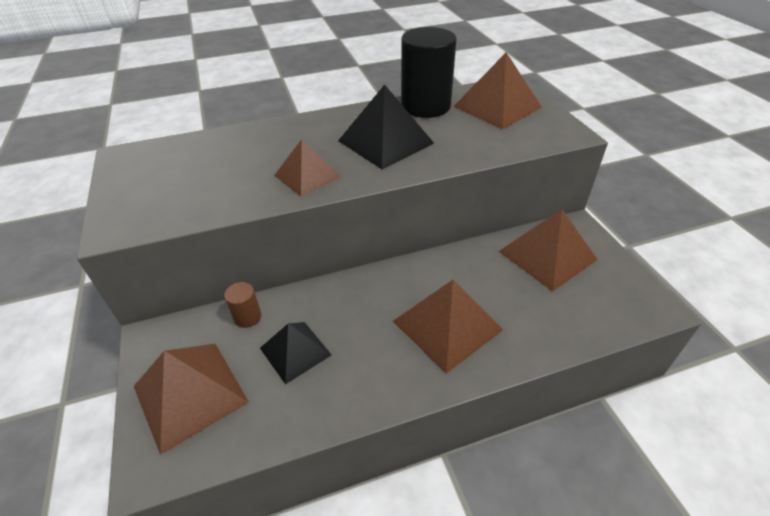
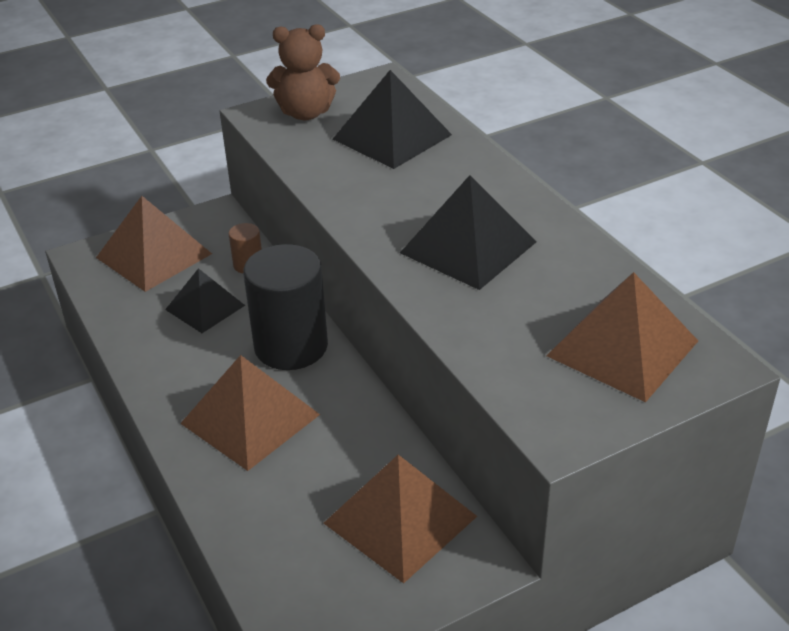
camera: 80 degrees right, 5 degrees down
(141, 200) = (306, 113): none -> brown teddy bear
(220, 158) = (391, 137): none -> black pyramid
(307, 176) = (371, 201): brown pyramid -> none
(425, 106) = (589, 272): black cylinder -> black cylinder (291, 346)

